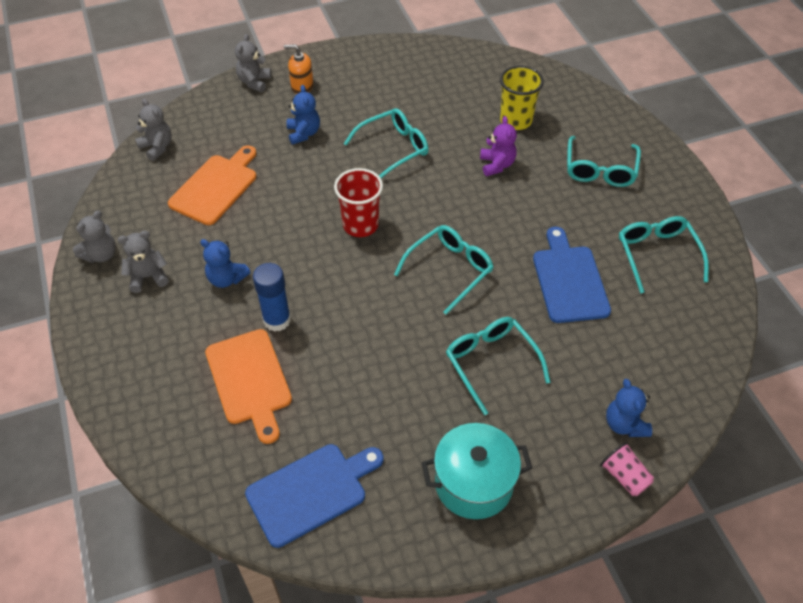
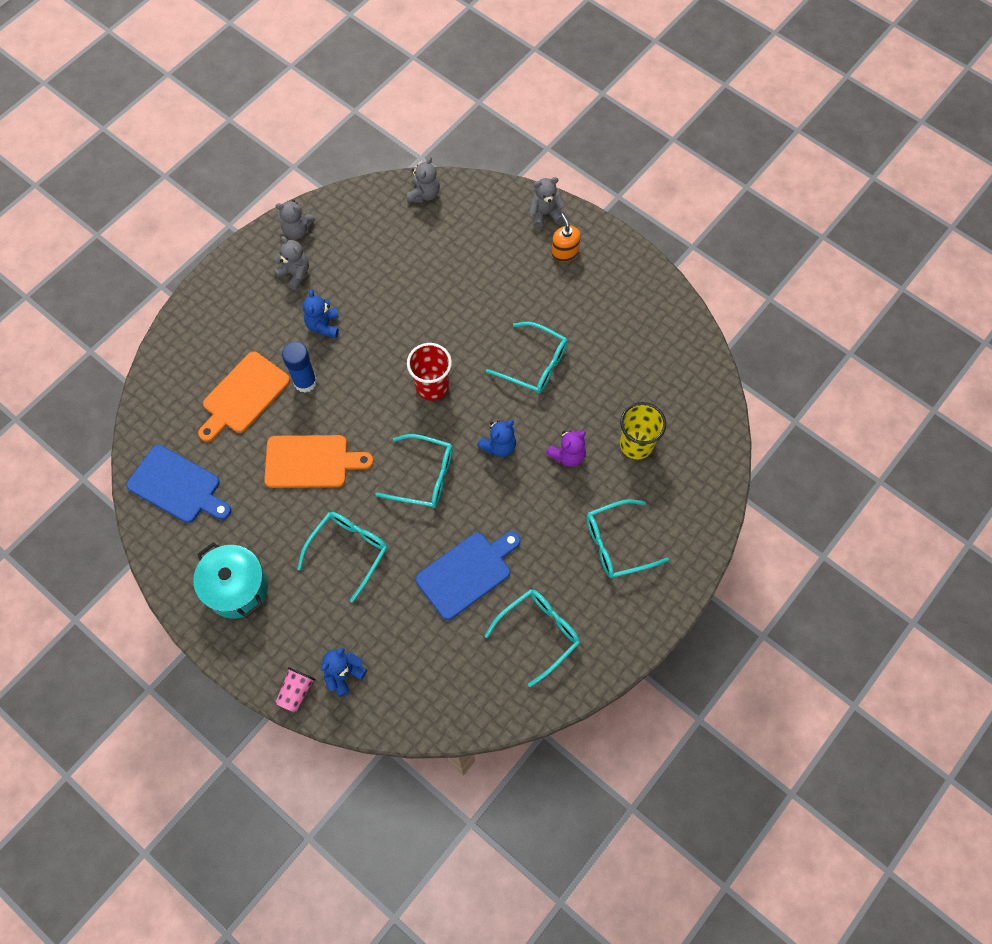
camera: 60 degrees right, 15 degrees up
(216, 187) = (408, 261): orange cutting board -> orange cutting board (311, 461)
(303, 133) = (508, 287): blue teddy bear -> blue teddy bear (499, 446)

